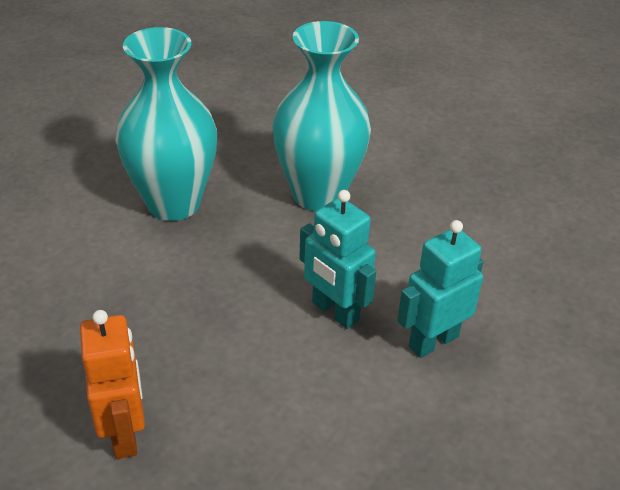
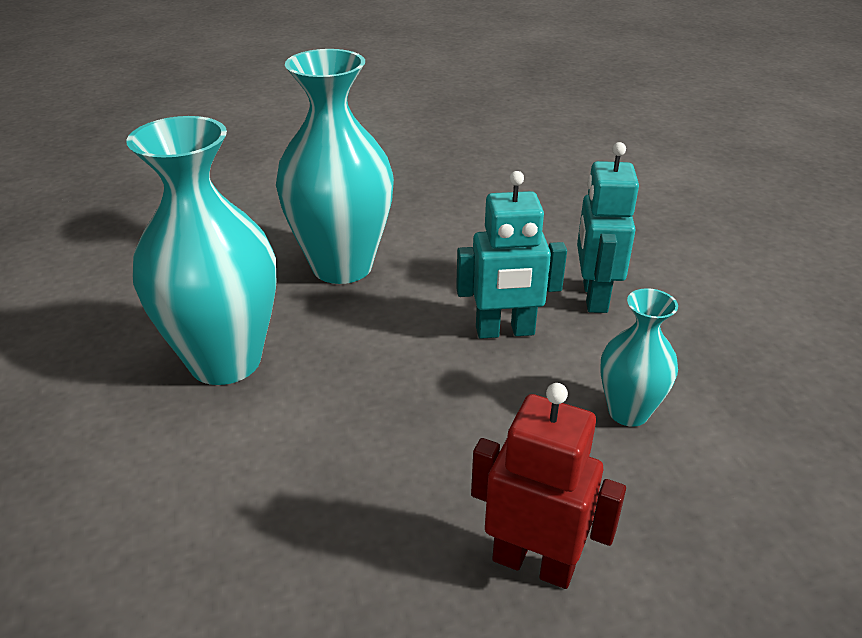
camera: 50 degrees left, 5 degrees down
(125, 433) = (533, 563): orange robot -> red robot
(311, 421) = (628, 412): none -> turquoise vase

